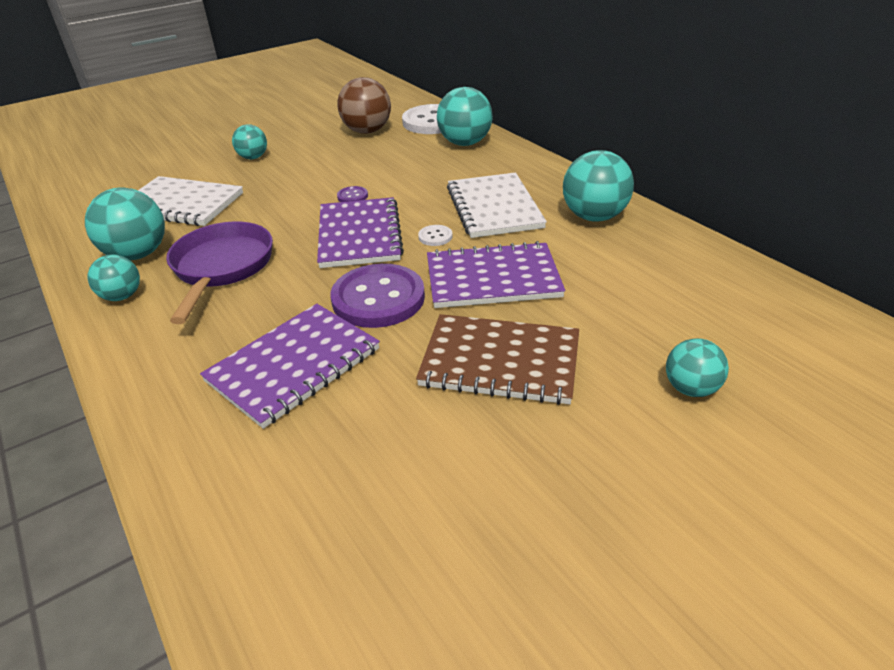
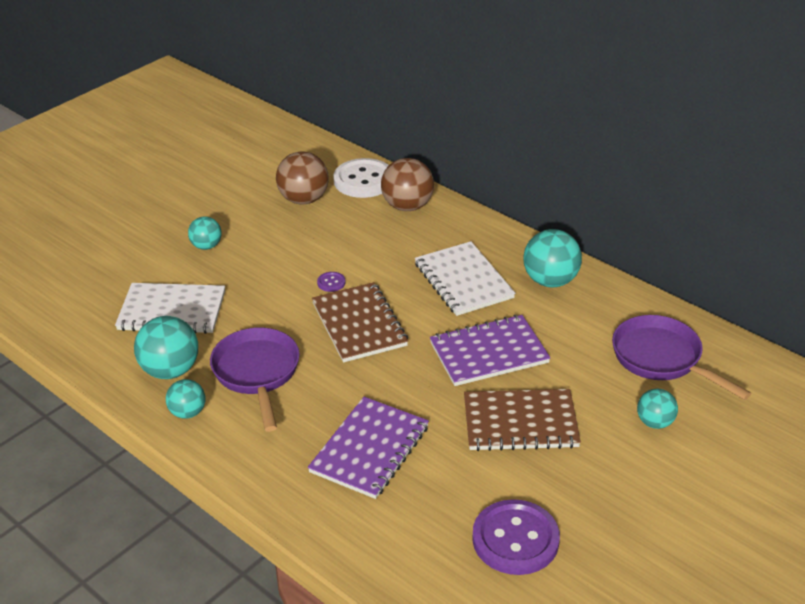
camera: 15 degrees left, 0 degrees up
(359, 235) = (359, 324): purple notebook -> brown notebook
(378, 298) = (406, 383): purple button -> purple button (515, 539)
(435, 237) = (425, 318): white button -> none
(465, 143) = (407, 206): turquoise ball -> brown ball
(716, 311) = (662, 359): none -> purple pan

